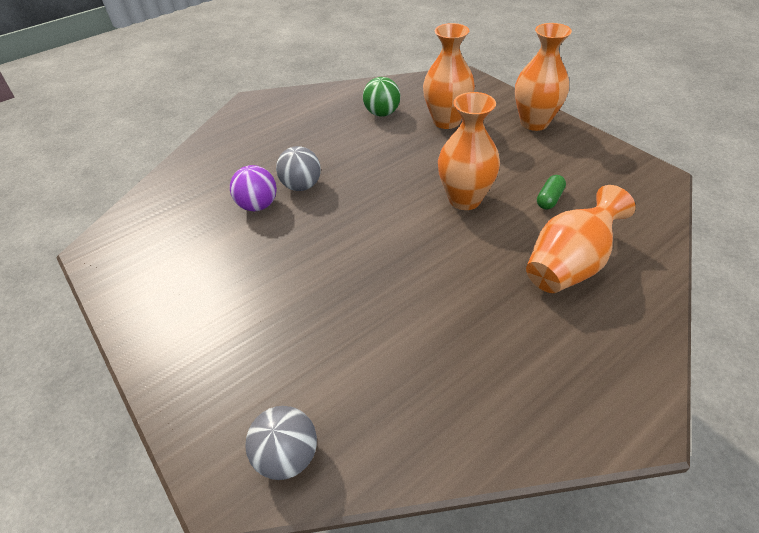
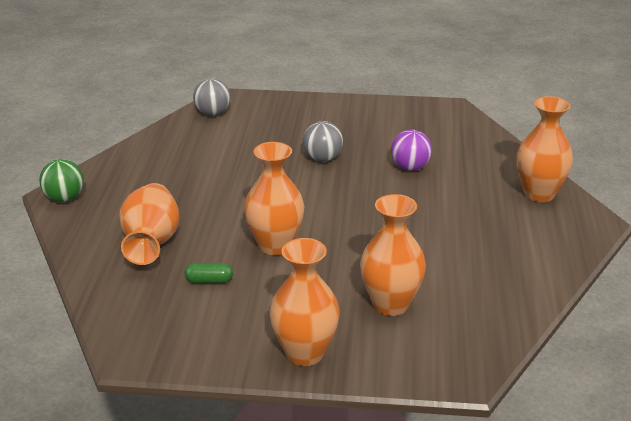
camera: 130 degrees right, 15 degrees down
(235, 132) = (539, 194): none -> orange vase
(302, 186) = (407, 191): grey ball -> grey ball (322, 158)
(382, 113) = (462, 278): green ball -> green ball (64, 198)
(549, 199) = (209, 281): green capsule -> green capsule turned 75 degrees counterclockwise

